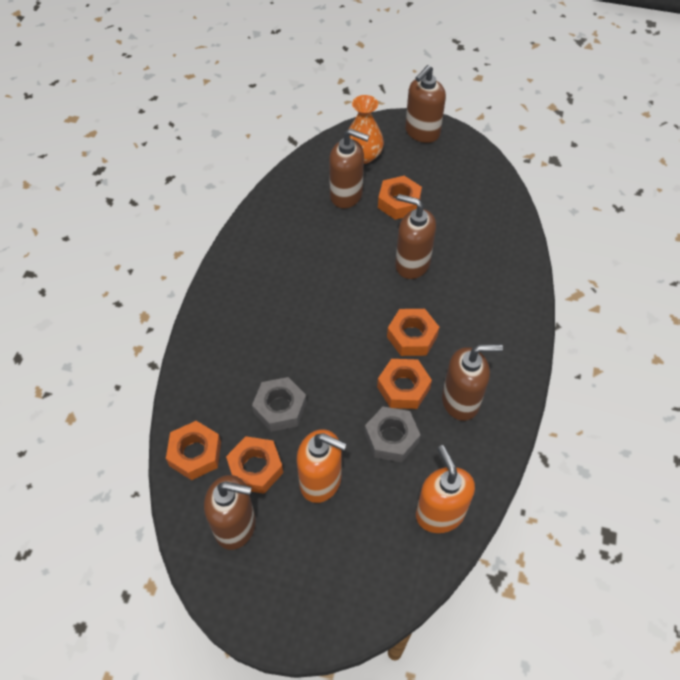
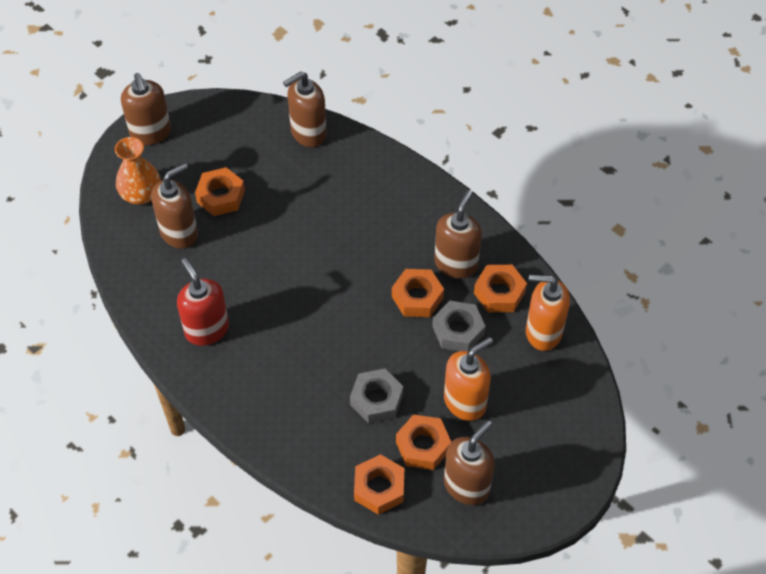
camera: 60 degrees left, 0 degrees up
(272, 257) = (207, 329): none -> red soap dispenser
(412, 264) = (297, 223): brown soap dispenser -> brown soap dispenser (308, 133)
(412, 336) = (372, 264): orange nut -> orange nut (499, 293)

